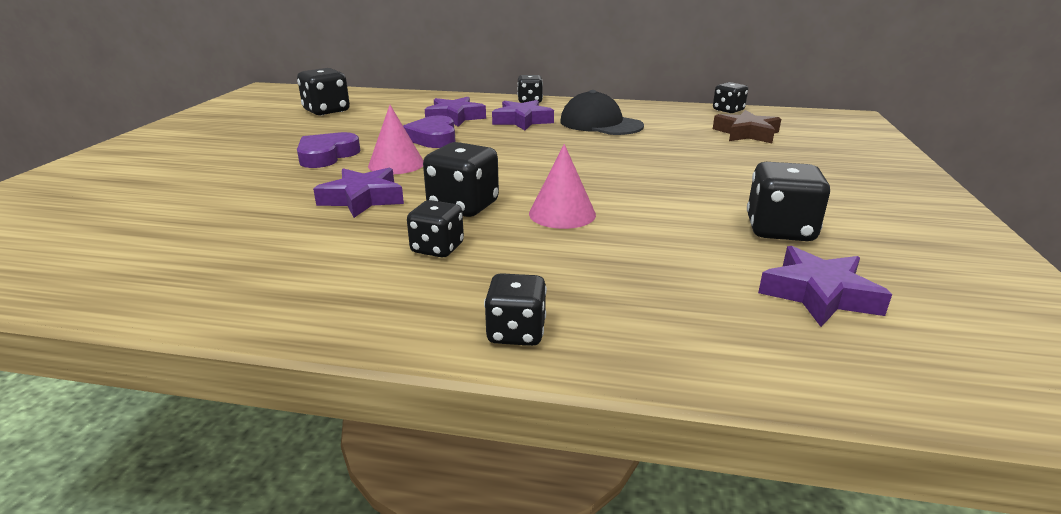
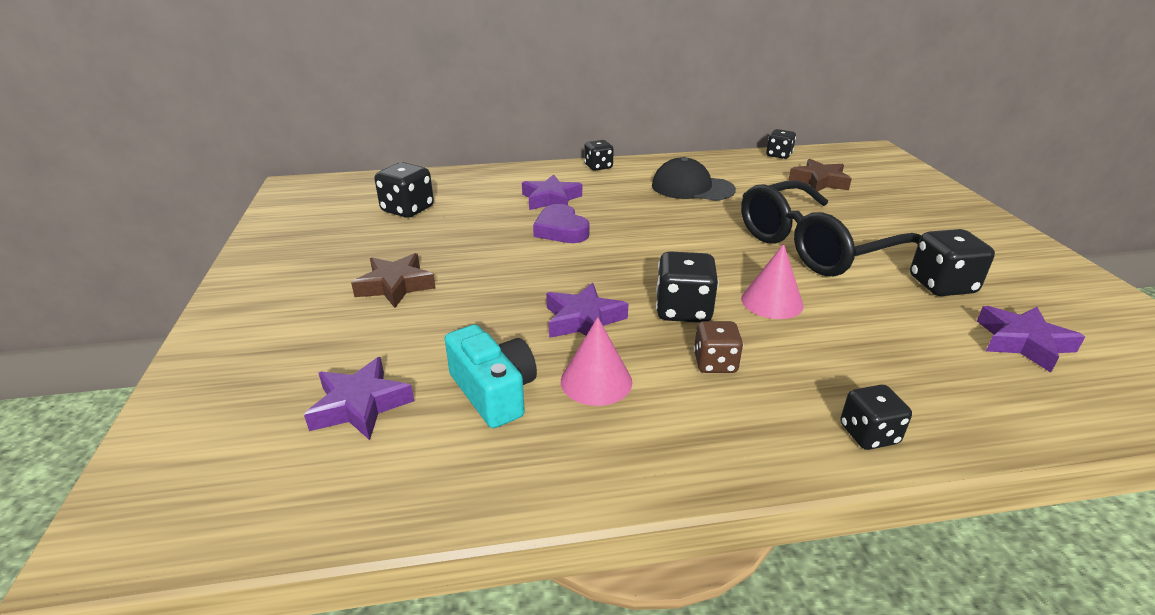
camera: 20 degrees left, 5 degrees up
(218, 232) = (493, 392): none -> turquoise camera
(246, 155) = (395, 286): none -> brown star
(327, 155) = (482, 271): purple heart -> none
(396, 164) = (564, 270): pink cone -> pink cone (596, 381)
(437, 248) = (715, 363): black dice -> brown dice
(522, 121) = (619, 194): purple star -> purple star (360, 405)
(671, 180) = (815, 246): none -> black glasses

